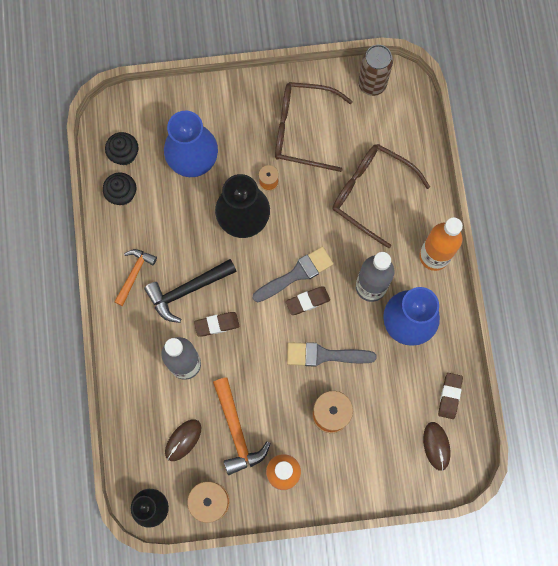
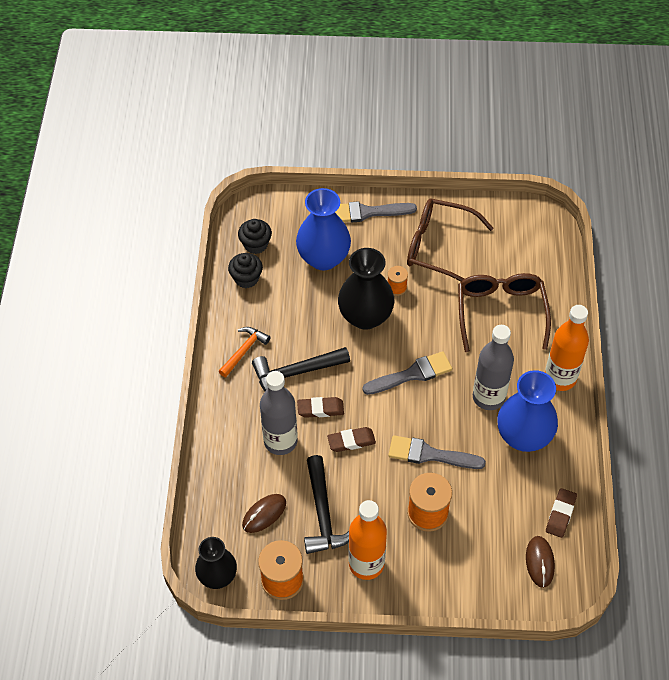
camera: 10 degrees right, 20 degrees down
(228, 100) = (368, 212): none -> grey brush
(236, 431) = (323, 514): orange hammer -> black hammer
(307, 301) = (420, 401): brown eraser -> brown eraser (351, 441)
(370, 193) = (500, 312): brown glasses -> brown glasses turned 45 degrees clockwise
(372, 84) = (515, 217): brown can -> none

